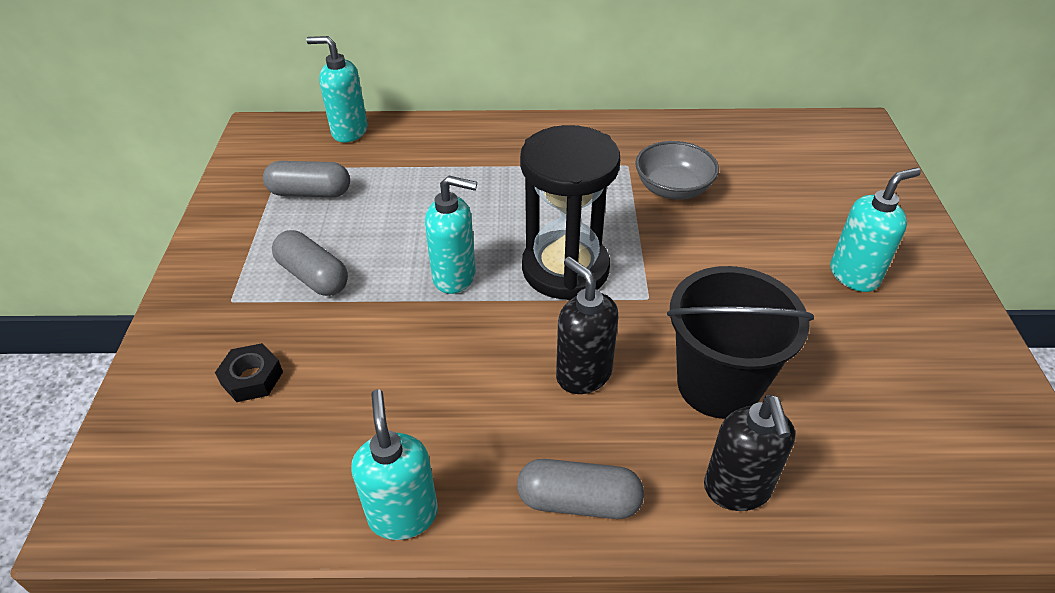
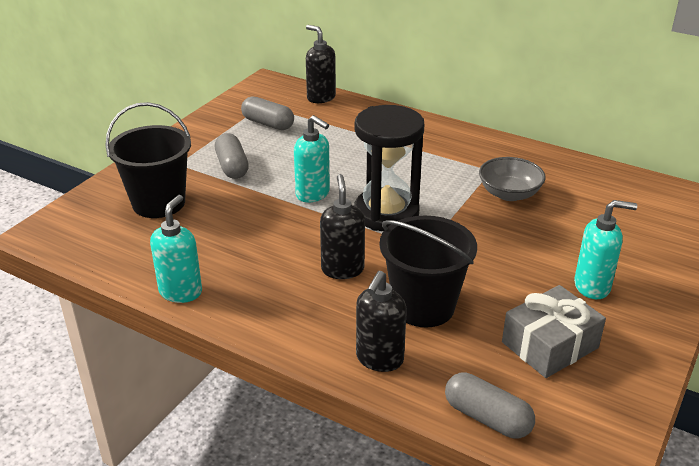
camera: 30 degrees right, 10 degrees down
(252, 378) = (158, 203): black nut -> black bucket
(349, 131) = (321, 97): turquoise soap dispenser -> black soap dispenser
(579, 501) = (279, 325): grey capsule -> grey capsule (487, 418)
(884, 372) = (550, 345): none -> grey gift

